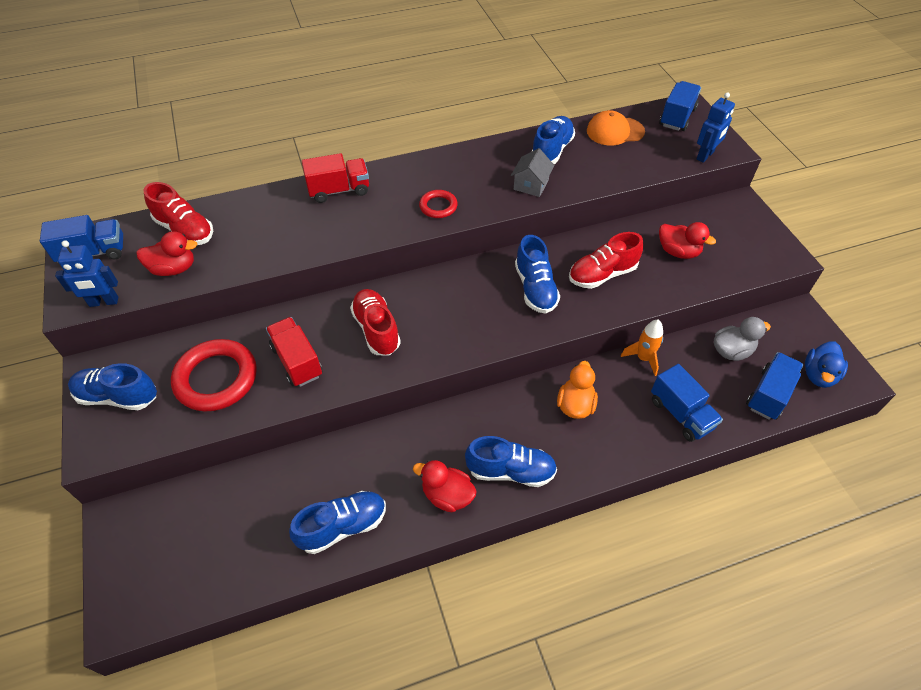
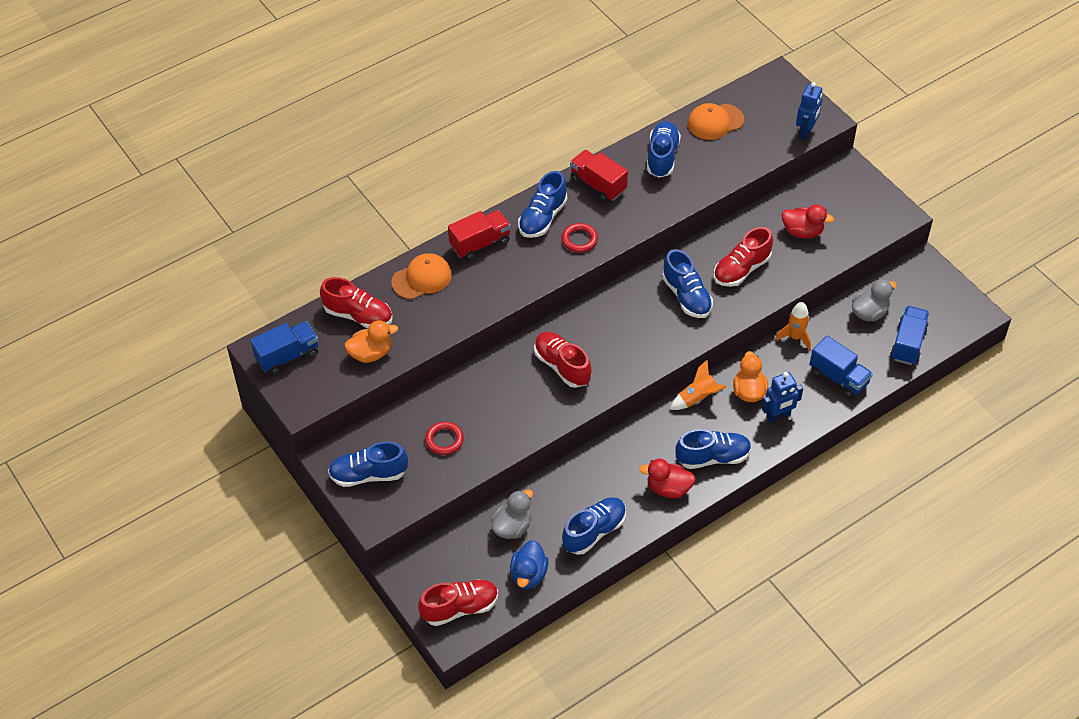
camera: 15 degrees left, 0 degrees up
(104, 302) = (328, 397): blue robot -> blue robot (778, 416)
(148, 582) = (460, 608): none -> red shoe
(174, 269) = (371, 353): red duck -> orange duck
(216, 378) = (444, 440): red ring -> red ring, size x0.52
(256, 495) = (512, 527): none -> grey duck
(266, 209) = (422, 278): none -> orange cap
(297, 361) = (506, 409): red truck -> red truck (598, 185)
(411, 180) = (542, 218): none -> blue shoe
(516, 399) = (697, 398): none -> orange rocket
(531, 185) = (655, 198): grey house -> none
(677, 117) = (770, 93): blue truck -> none
(818, 375) = (946, 317): blue duck -> blue duck (528, 575)

